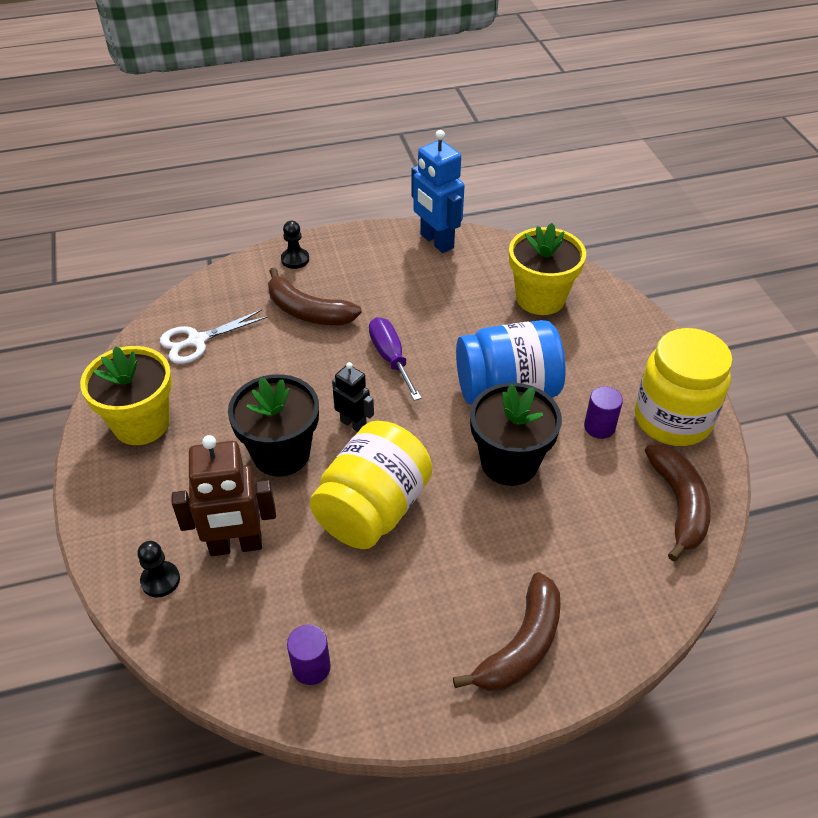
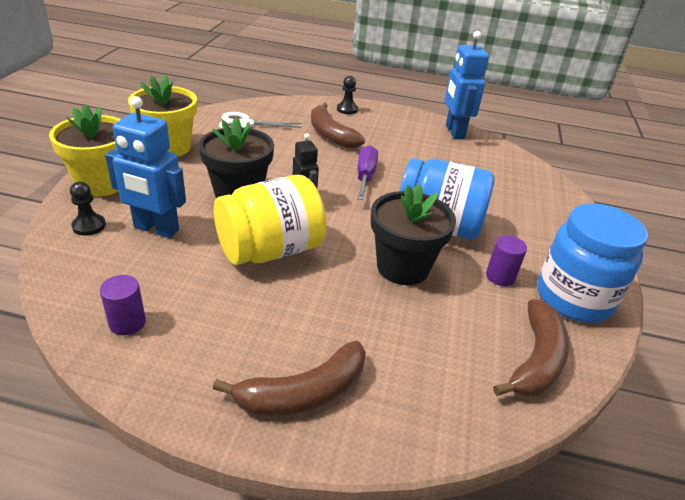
camera: 25 degrees right, 10 degrees down
(236, 546) = (156, 229): brown robot -> blue robot
(540, 298) = (510, 185): yellow flower pot -> yellow flower pot (101, 183)
(672, 419) = (573, 298): yellow jar -> blue jar

